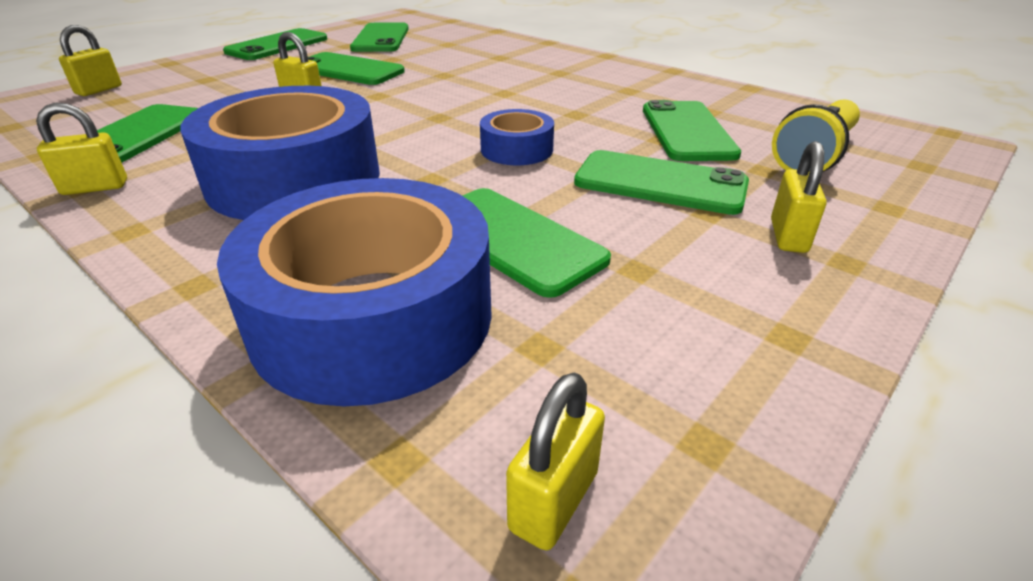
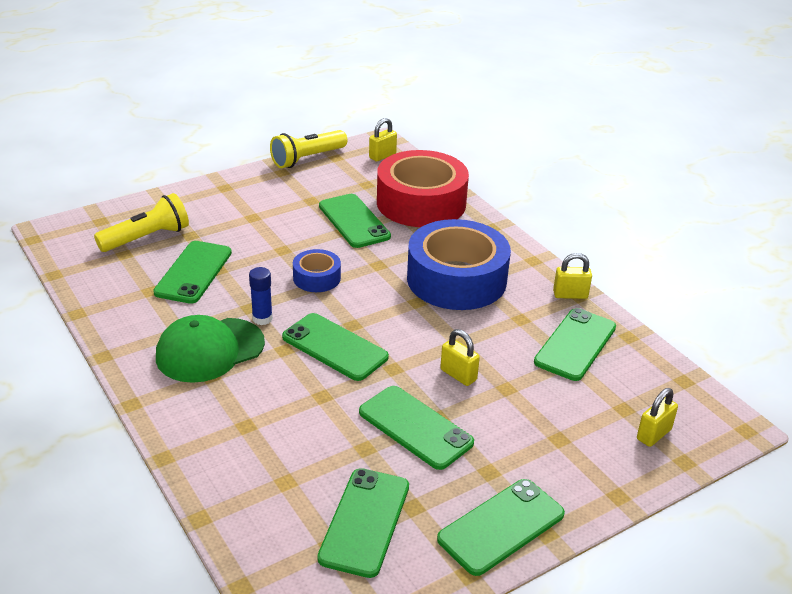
camera: 165 degrees left, 0 degrees up
(373, 316) = (421, 203): blue tape -> red tape
(550, 107) = (262, 319): none -> blue glue stick
(579, 83) = (210, 350): none -> green cap
(660, 183) = (257, 237): green phone -> green phone (335, 347)
(781, 408) = (307, 159): none -> yellow flashlight
(788, 236) = (232, 200): yellow padlock -> none

